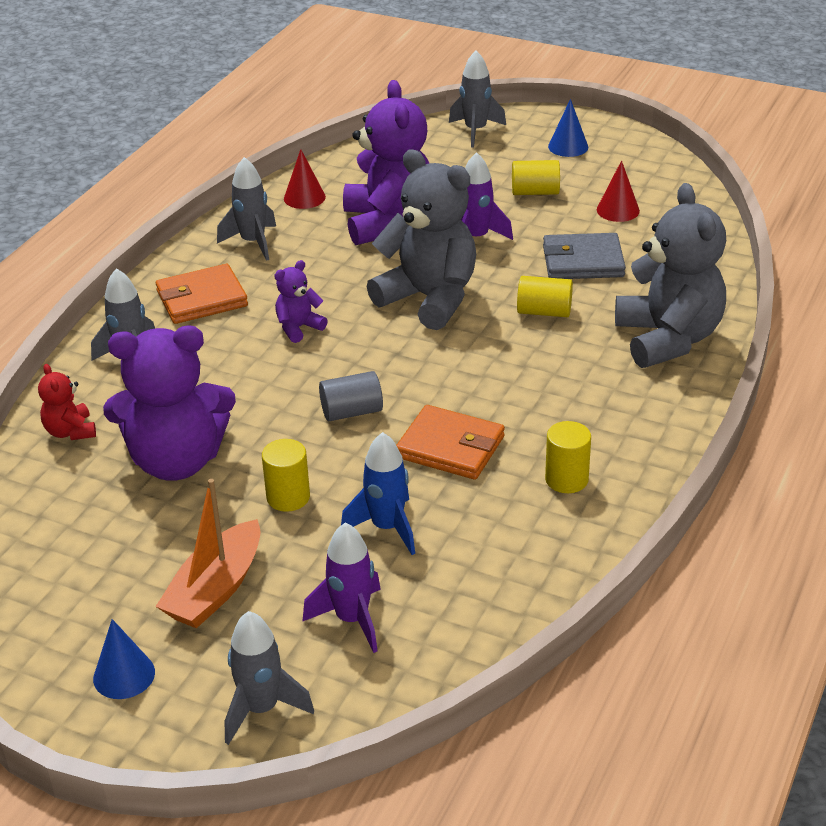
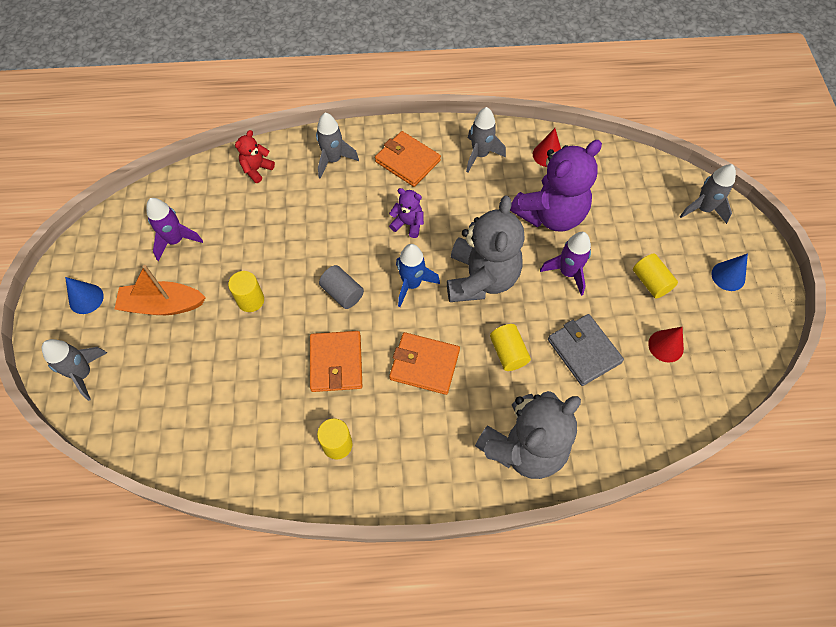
camera: 60 degrees right, 25 degrees up
(177, 461) = (256, 231): purple teddy bear -> none
(352, 619) = (165, 383): purple rocket -> purple rocket (176, 241)
(387, 527) = (247, 364): blue rocket -> blue rocket (412, 284)
(510, 377) = (424, 364): none -> orange wallet

